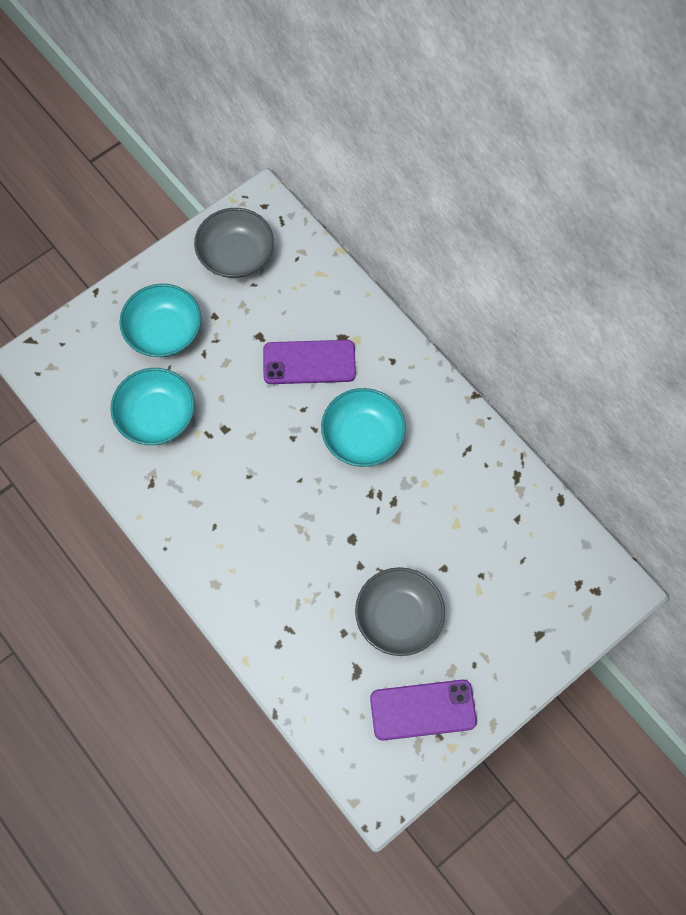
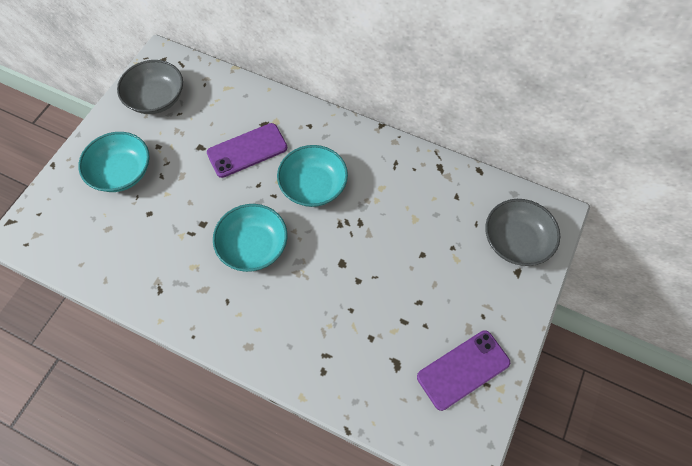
camera: 25 degrees left, 5 degrees down
(156, 416) = (142, 236): turquoise bowl -> turquoise bowl (253, 246)
(398, 617) = (407, 306): grey bowl -> grey bowl (516, 241)

